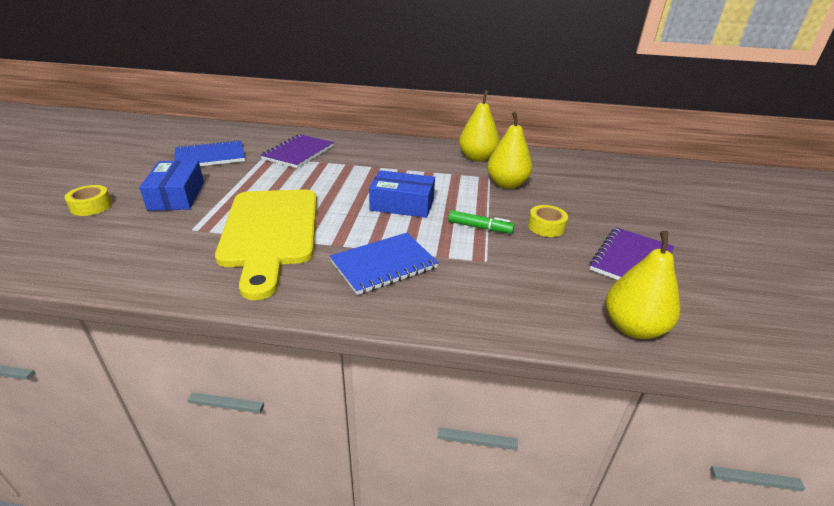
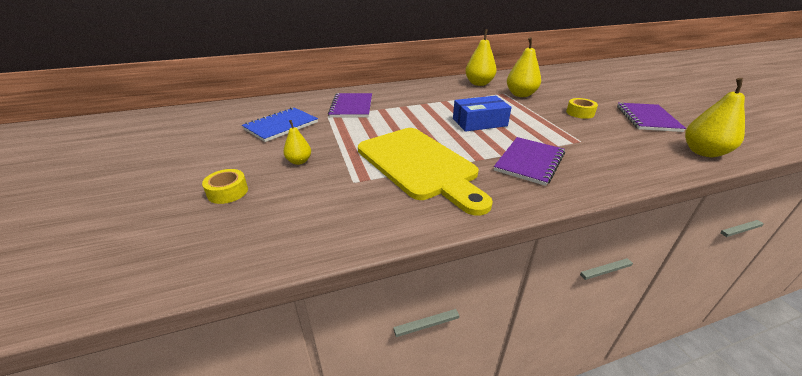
camera: 25 degrees left, 0 degrees up
(177, 196) = (299, 161): blue box -> yellow pear
(384, 265) = (529, 162): blue notebook -> purple notebook
(479, 227) = (546, 123): green marker -> none

